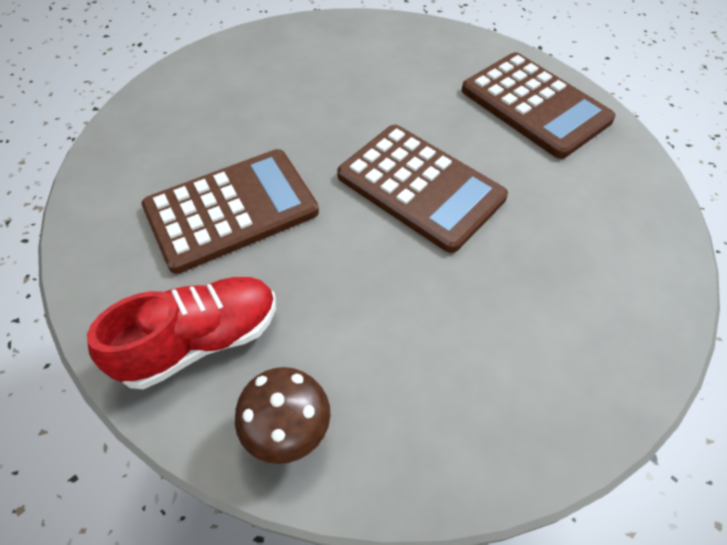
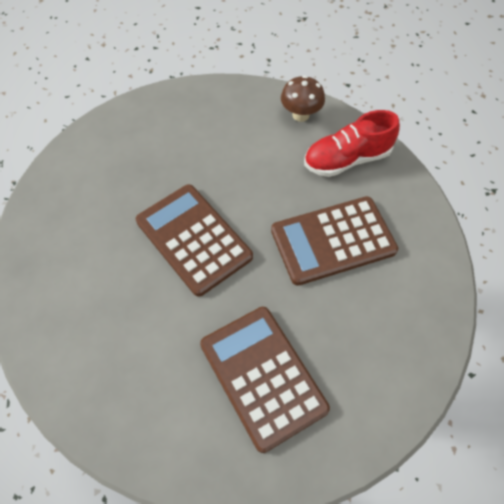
camera: 170 degrees left, 5 degrees up
(535, 105) = (65, 306): brown calculator -> brown calculator (262, 376)

